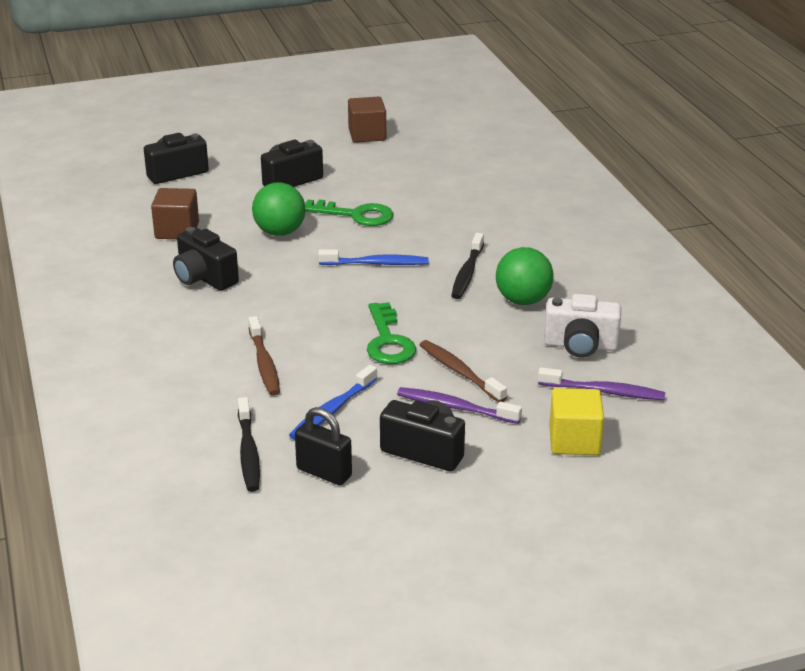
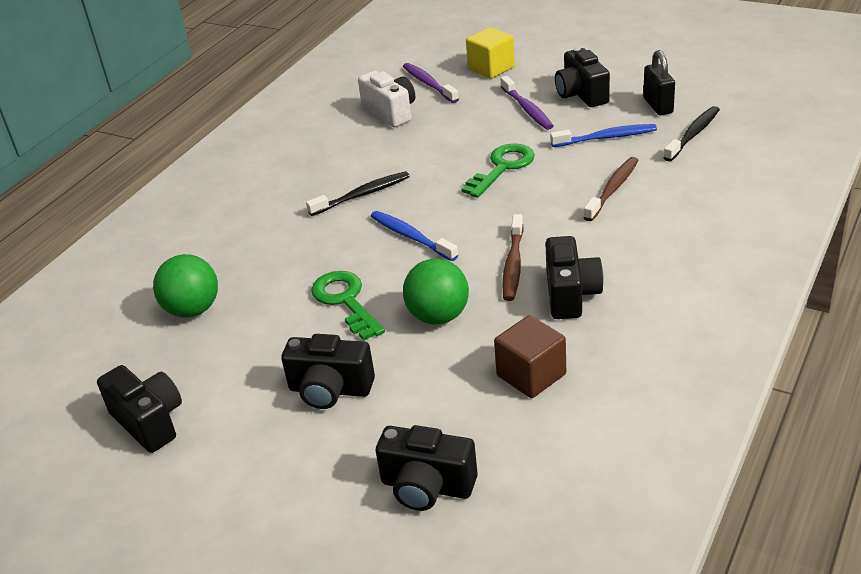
camera: 130 degrees left, 5 degrees up
(367, 135) = (149, 422): brown cube -> black camera
(459, 372) = (490, 128): brown toothbrush -> brown toothbrush (513, 264)
(523, 300) = (366, 156): green ball -> green ball (193, 310)

